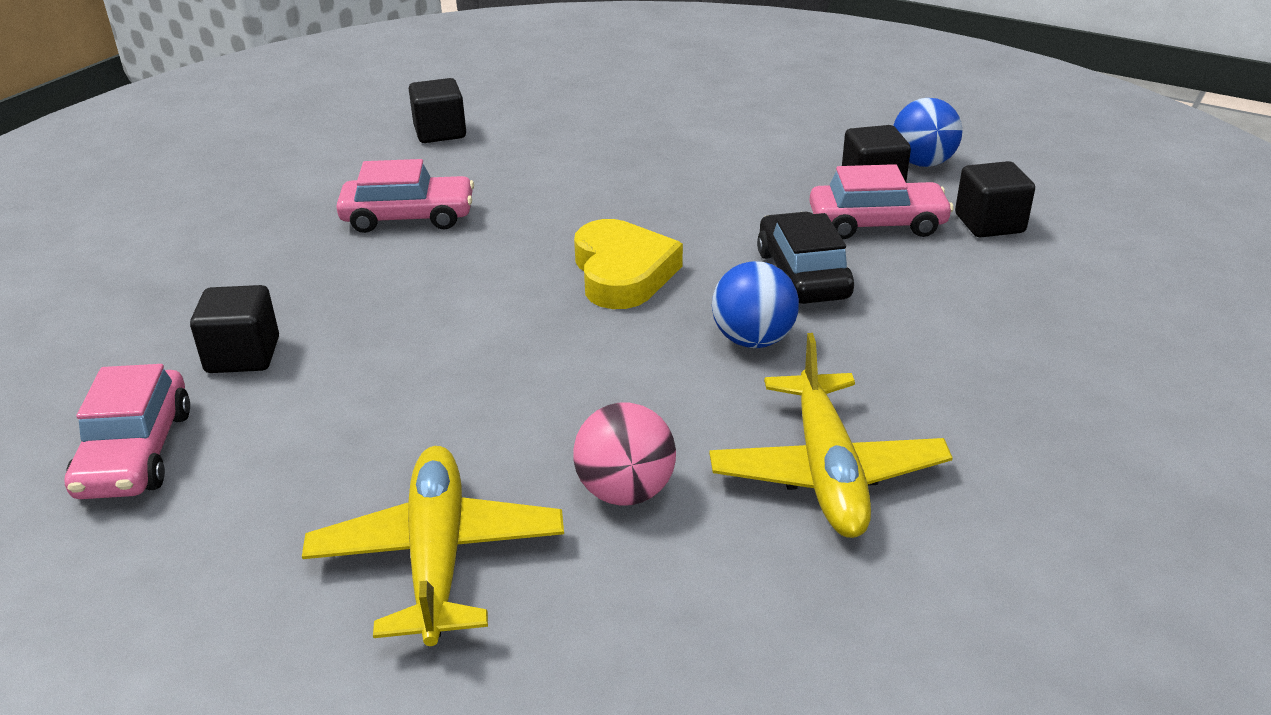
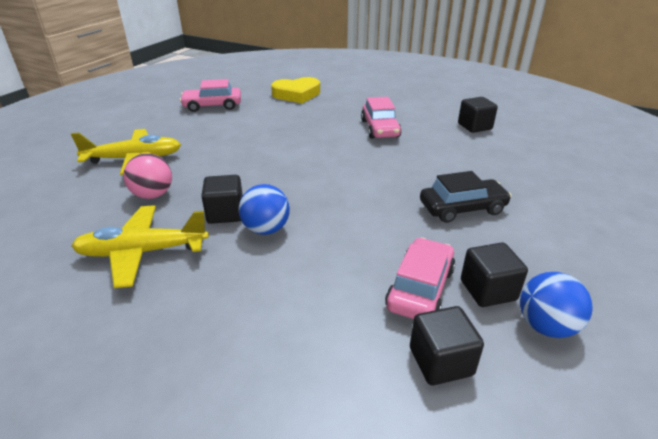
camera: 85 degrees right, 0 degrees up
(243, 355) = (267, 112): black cube -> black cube (225, 213)
(622, 273) = (334, 186): yellow heart -> yellow heart (297, 94)
(802, 275) = (339, 249): black car -> black car (462, 208)
(877, 223) = (420, 288): pink car -> pink car turned 150 degrees counterclockwise

